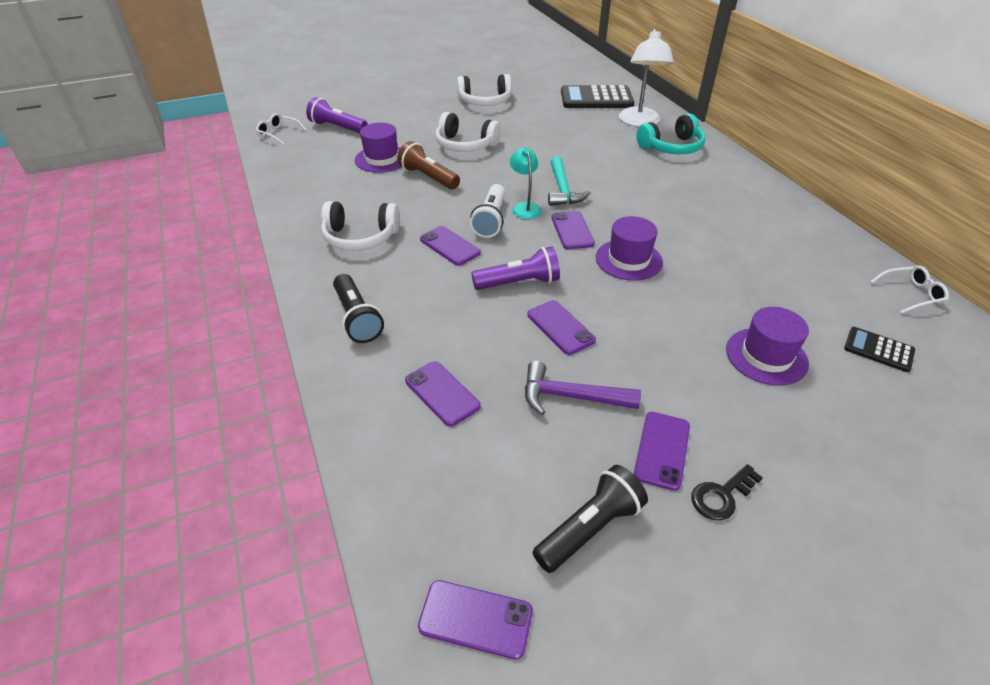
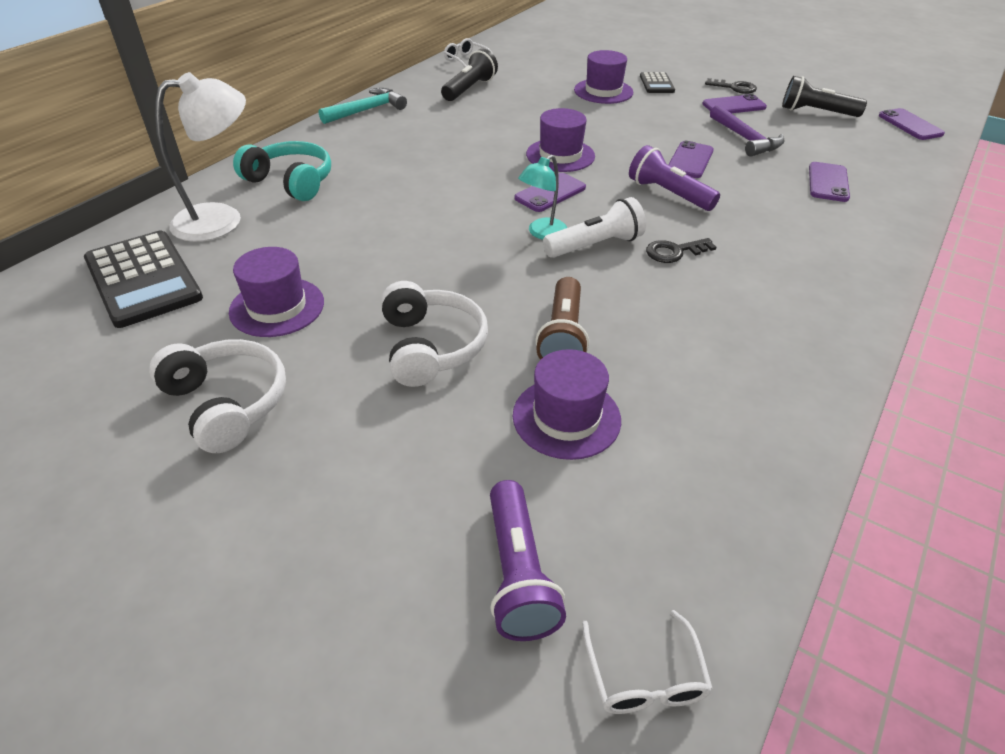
camera: 125 degrees left, 0 degrees up
(357, 318) = (843, 255): black flashlight -> black flashlight (469, 89)
(360, 237) = (752, 322): white headphones -> none
(450, 246) = (674, 252): purple phone -> black key
(539, 120) = (277, 307): none -> purple hat
(562, 190) = (474, 222): turquoise hammer -> turquoise hammer (367, 110)
(878, 350) = (545, 65): black calculator -> black calculator (656, 83)

